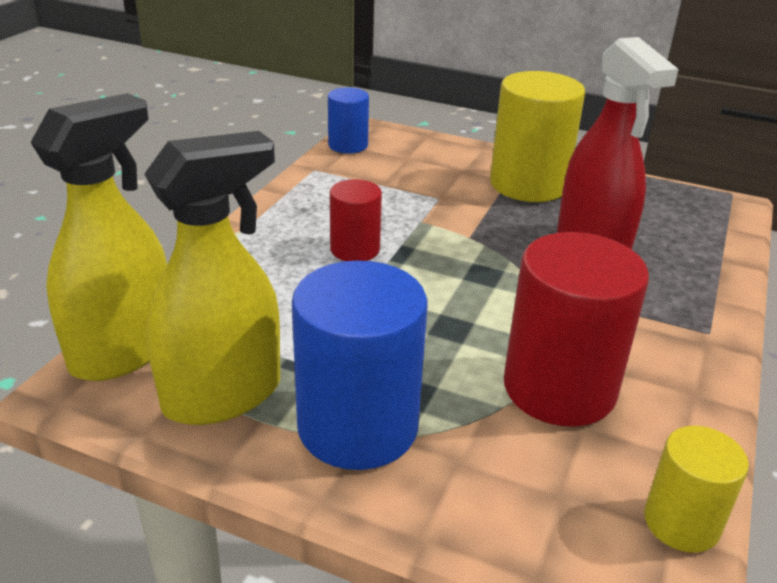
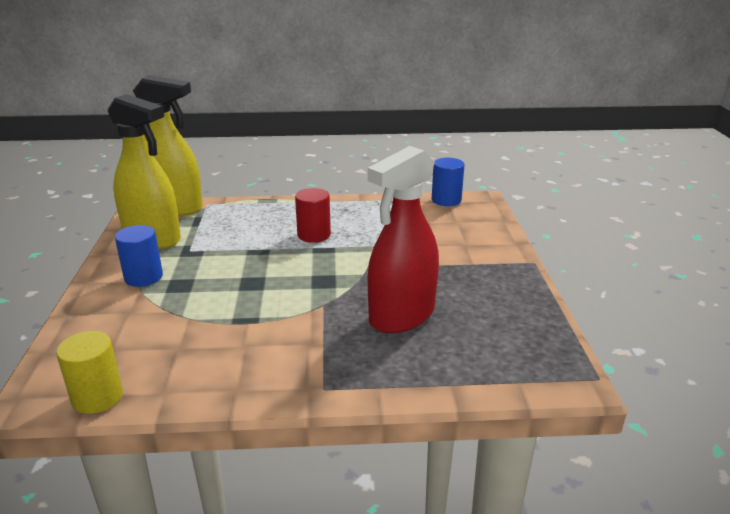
camera: 65 degrees right, 5 degrees down
(357, 427) = (143, 277): blue cylinder -> blue cylinder, size x0.55
(528, 184) = (474, 272): yellow cylinder -> none
(559, 388) = (210, 332): red cylinder -> none

